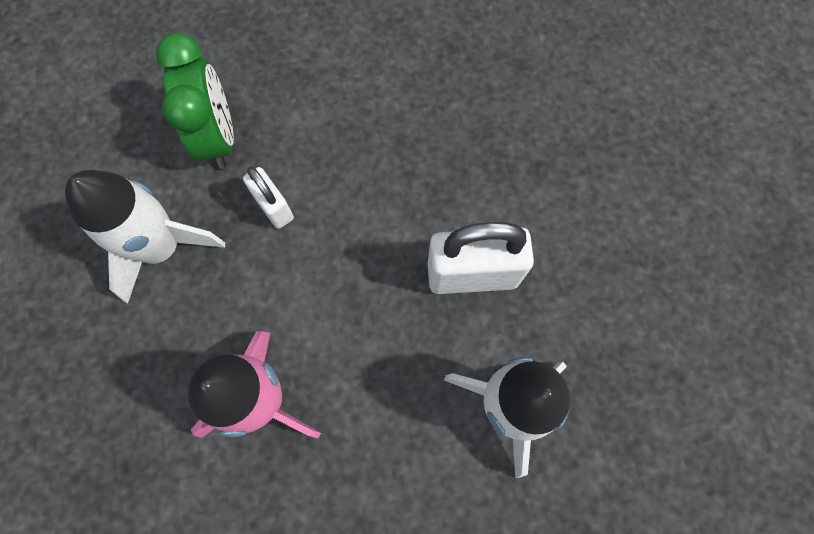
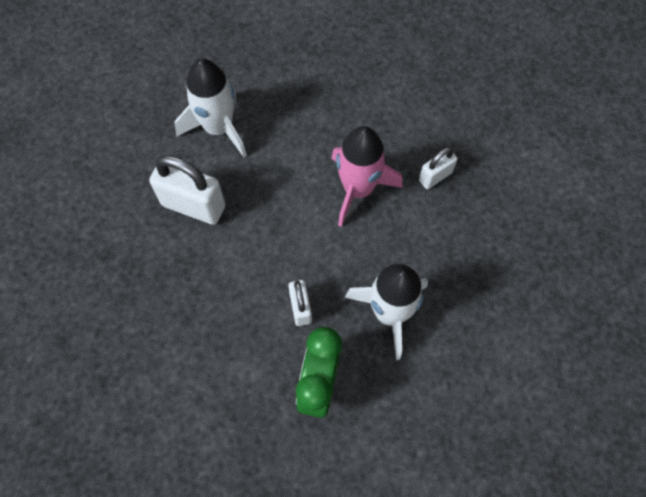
camera: 155 degrees left, 5 degrees down
(155, 474) = (435, 176): none -> white padlock

